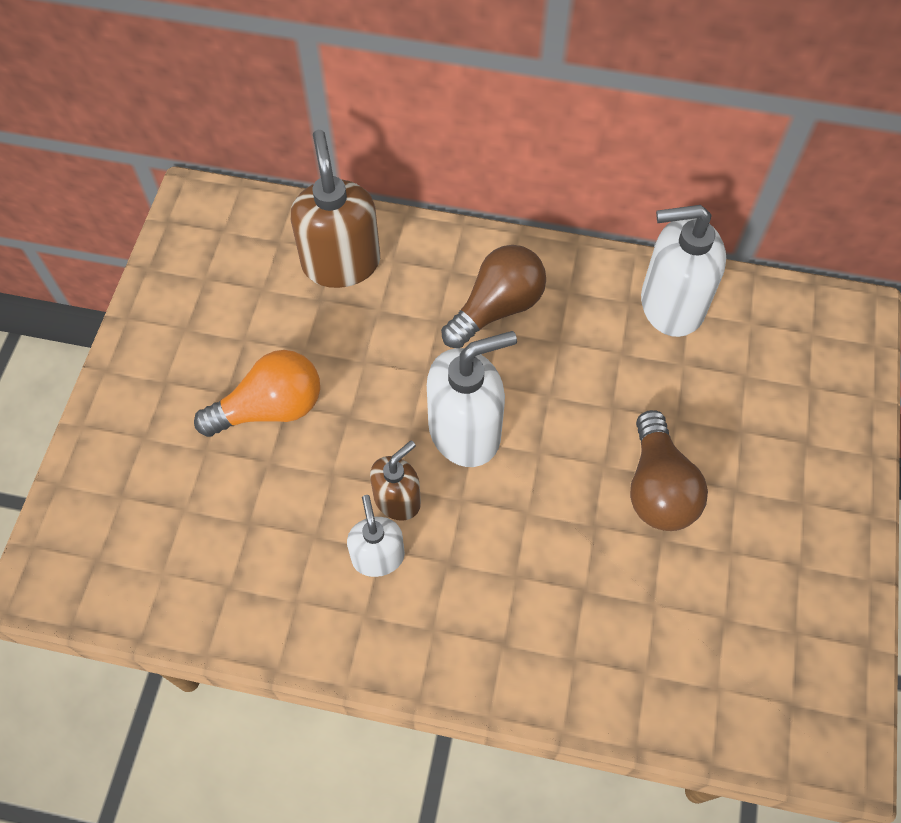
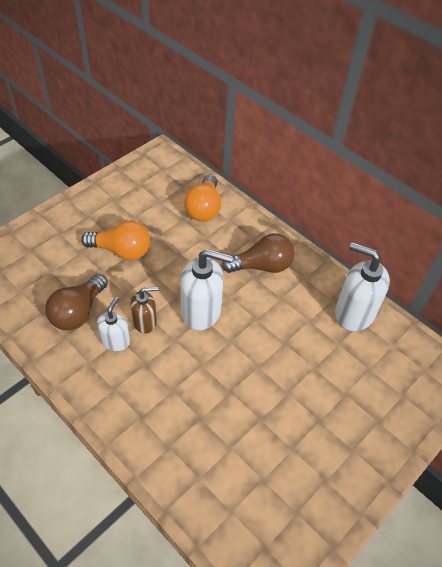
camera: 30 degrees right, 10 degrees down
(341, 262) = (204, 208): brown soap dispenser -> orange light bulb
(658, 487) = (277, 393): brown light bulb -> brown light bulb (78, 312)

